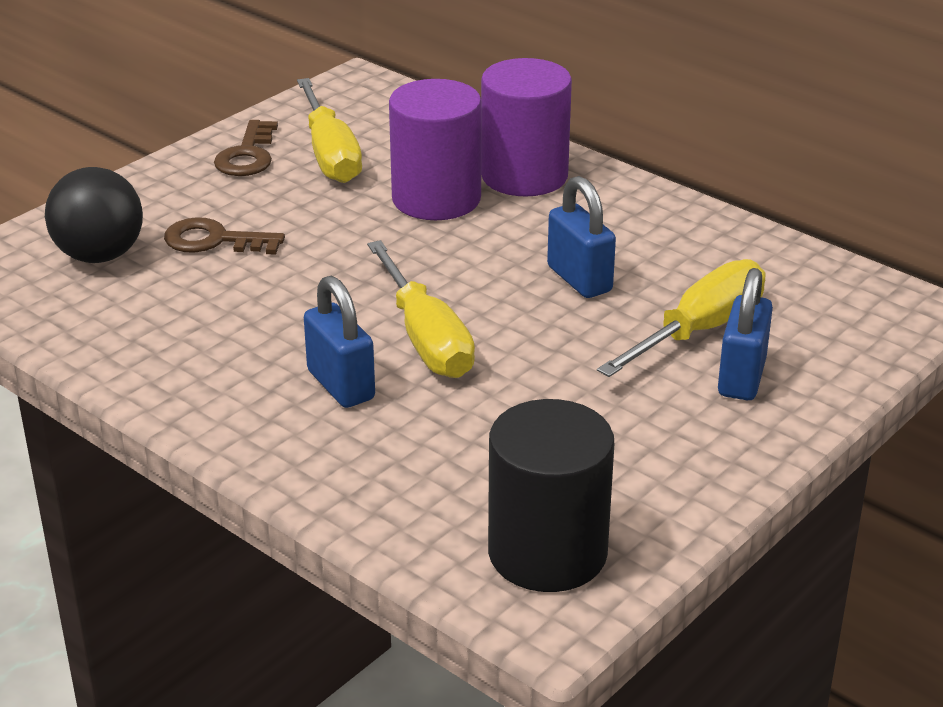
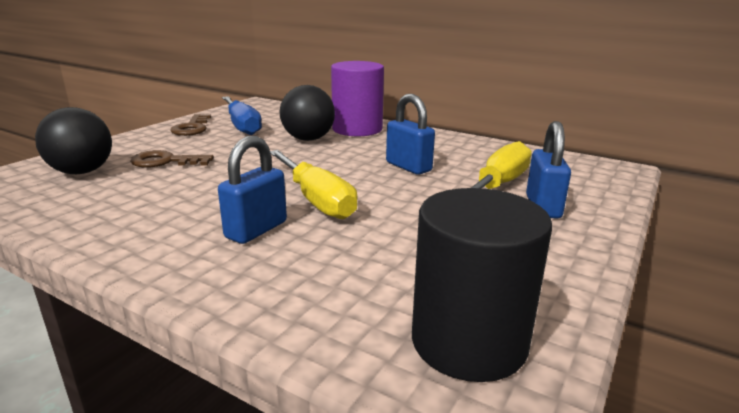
camera: 10 degrees left, 10 degrees down
(330, 155) = (242, 126): yellow screwdriver -> blue screwdriver
(341, 385) = (256, 230): blue padlock -> blue padlock turned 75 degrees clockwise
(436, 199) = (308, 139): purple cylinder -> black ball

